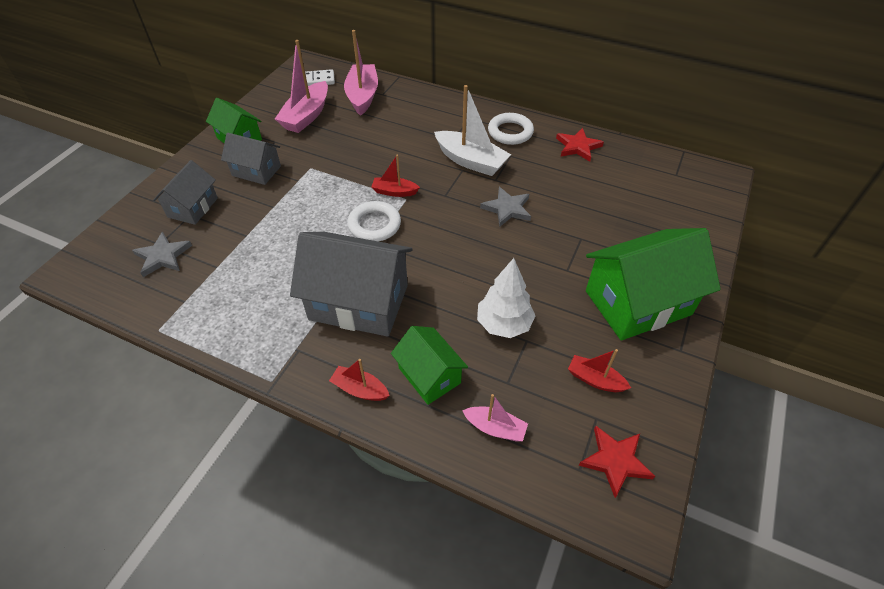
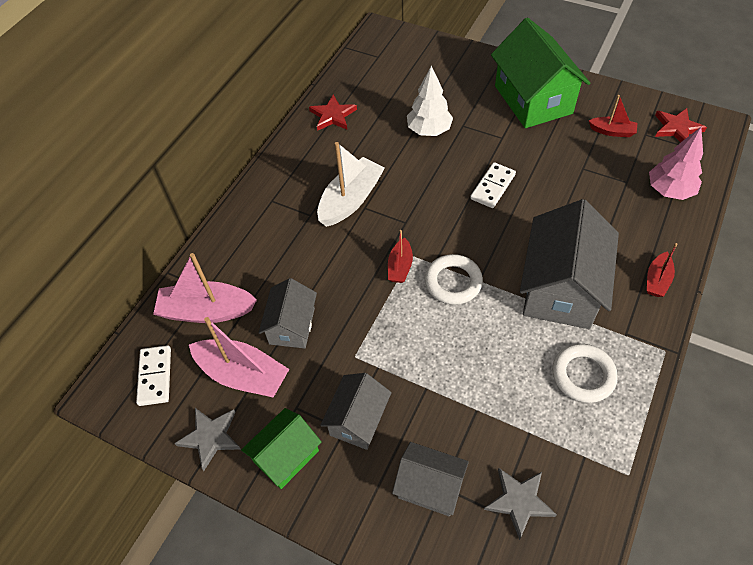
camera: 85 degrees left, 5 degrees up
(343, 135) = (292, 326): none -> grey house
(429, 375) = (632, 232): green house -> none
(492, 258) = (492, 187): none -> white domino
(495, 428) = (669, 191): pink boat -> pink tree
(504, 324) = (569, 181): white tree -> white tree (429, 130)
(507, 209) = (425, 173): grey star -> grey star (211, 437)
(510, 132) = (303, 166): white ring -> white ring (583, 375)
(595, 379) = (612, 131): red boat -> red boat turned 105 degrees counterclockwise

